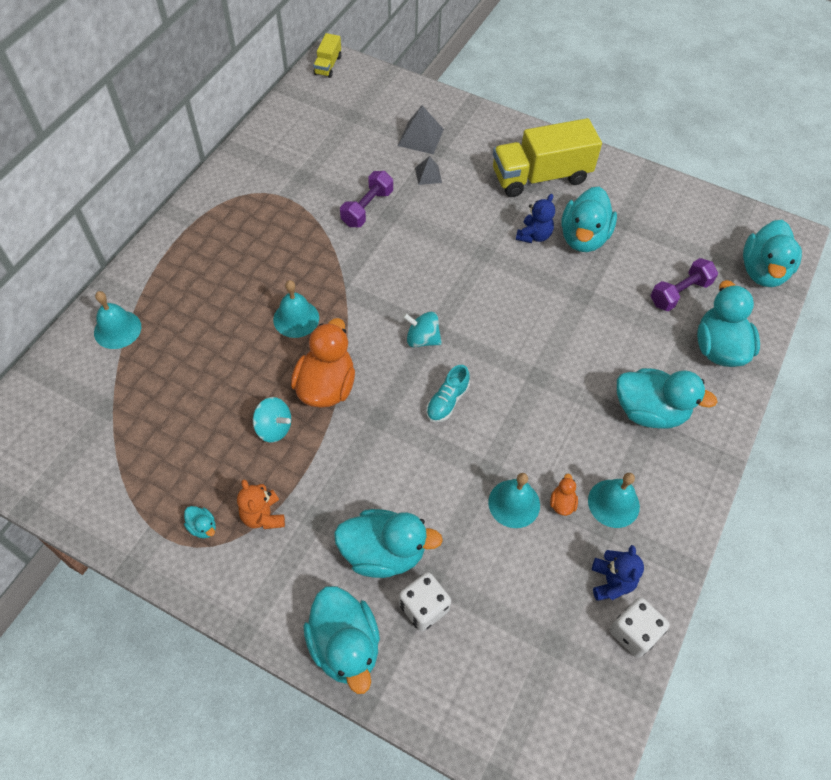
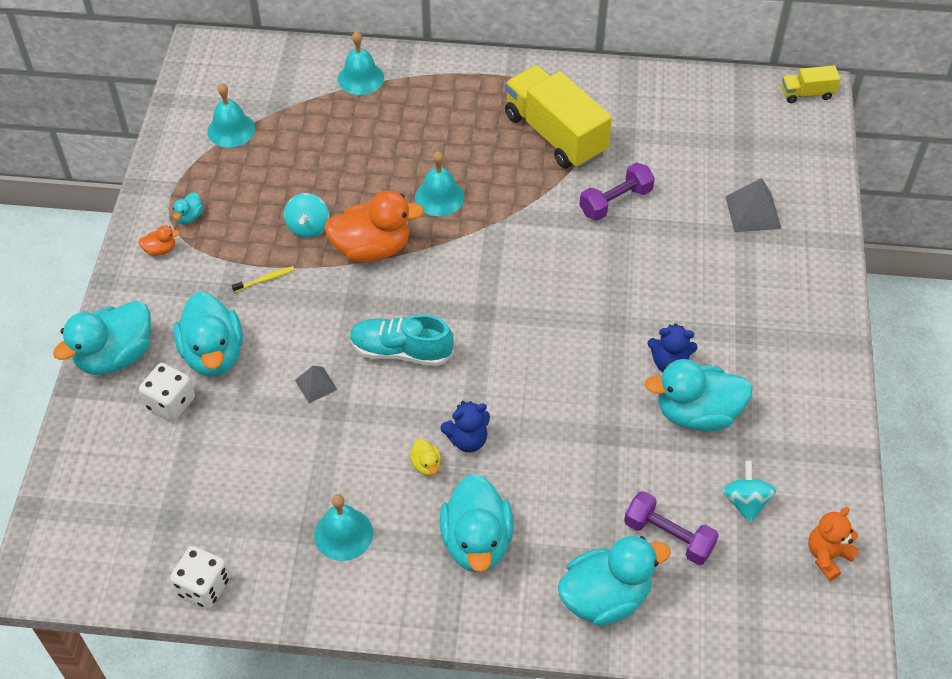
camera: 70 degrees right, 5 degrees down
(263, 516) = (216, 253): orange teddy bear -> orange teddy bear (827, 556)
(317, 482) = (265, 279): none -> yellow toothbrush
(367, 208) = (615, 202): purple dumbbell -> purple dumbbell turned 45 degrees counterclockwise
(422, 339) = (467, 306): turquoise spinning top -> turquoise spinning top (745, 502)
(428, 175) = (699, 238): grey pyramid -> grey pyramid (316, 385)
(447, 401) = (401, 351): turquoise shoe -> turquoise shoe, size x1.50
(514, 503) = (307, 444): turquoise bell -> turquoise bell (231, 130)
(540, 176) = (768, 344): yellow truck -> yellow truck (555, 134)
(562, 503) = (324, 486): orange duck -> orange duck (160, 250)
(567, 421) = (426, 465): none -> yellow duck
(611, 582) = (252, 553): blue teddy bear -> blue teddy bear (467, 439)
(762, 271) = (761, 626): turquoise duck -> none

